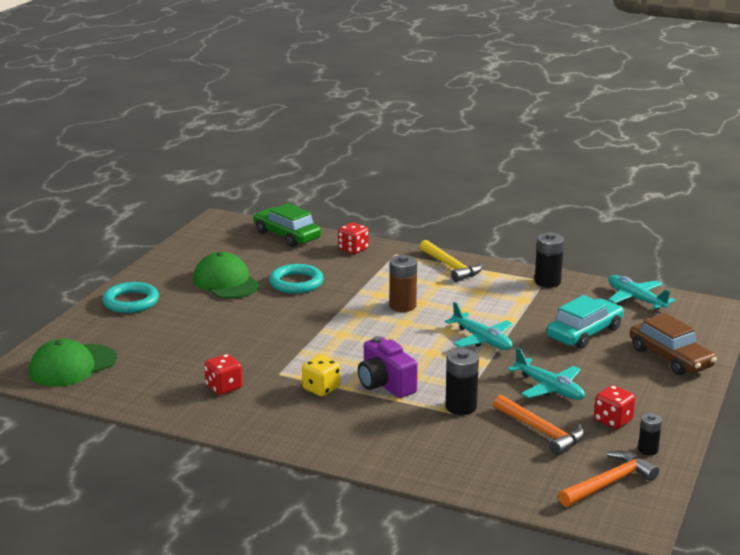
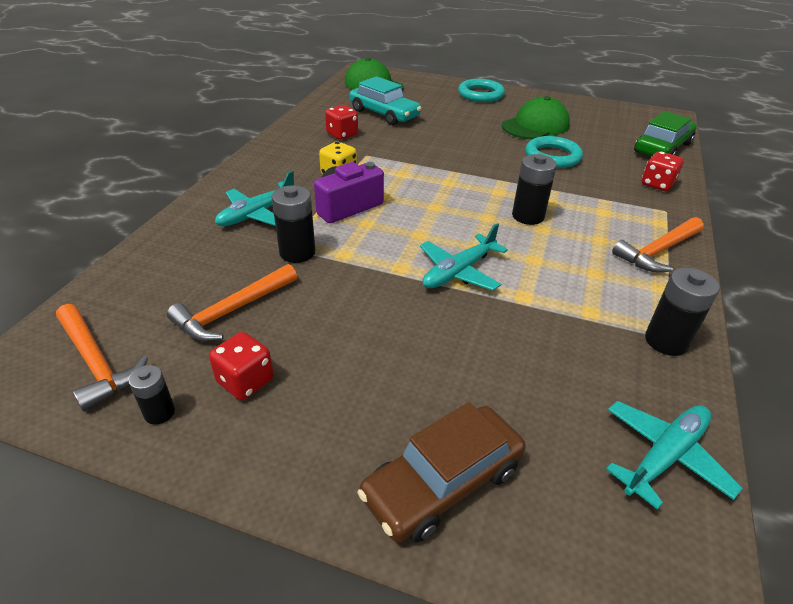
camera: 85 degrees right, 15 degrees up
(402, 306) = (528, 216): brown battery -> black battery
(451, 267) = (658, 251): yellow hammer -> orange hammer
(549, 388) = (337, 323): turquoise plane -> turquoise plane (257, 213)
(584, 333) = (505, 372): turquoise car -> turquoise car (384, 114)

